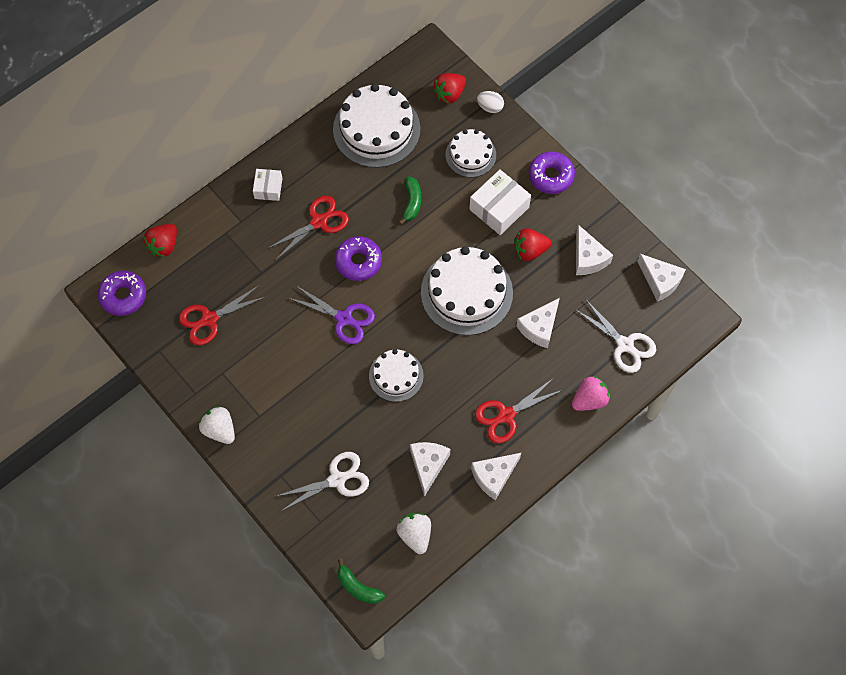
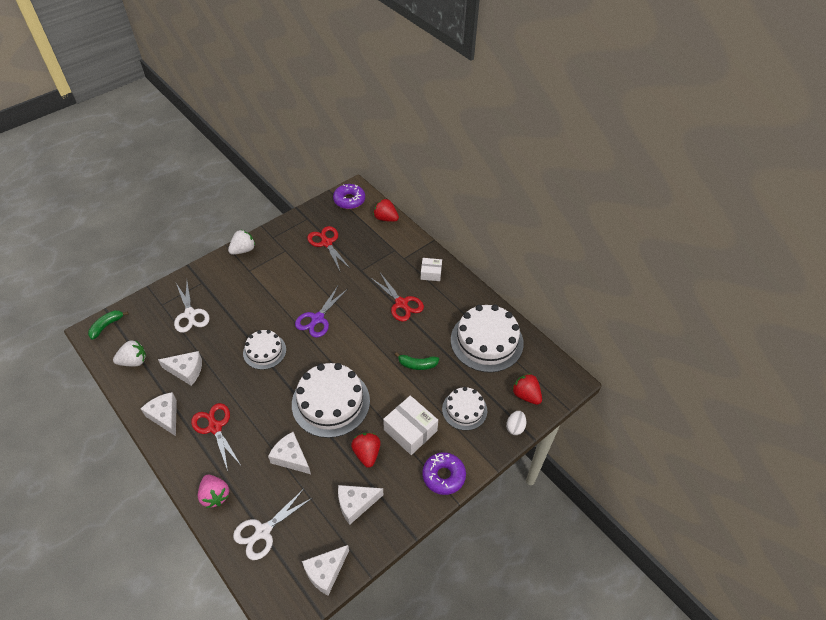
camera: 90 degrees right, 15 degrees down
(358, 262) = (365, 328): purple donut -> none

